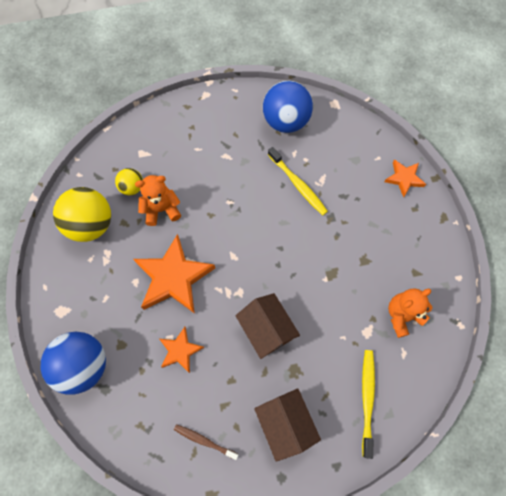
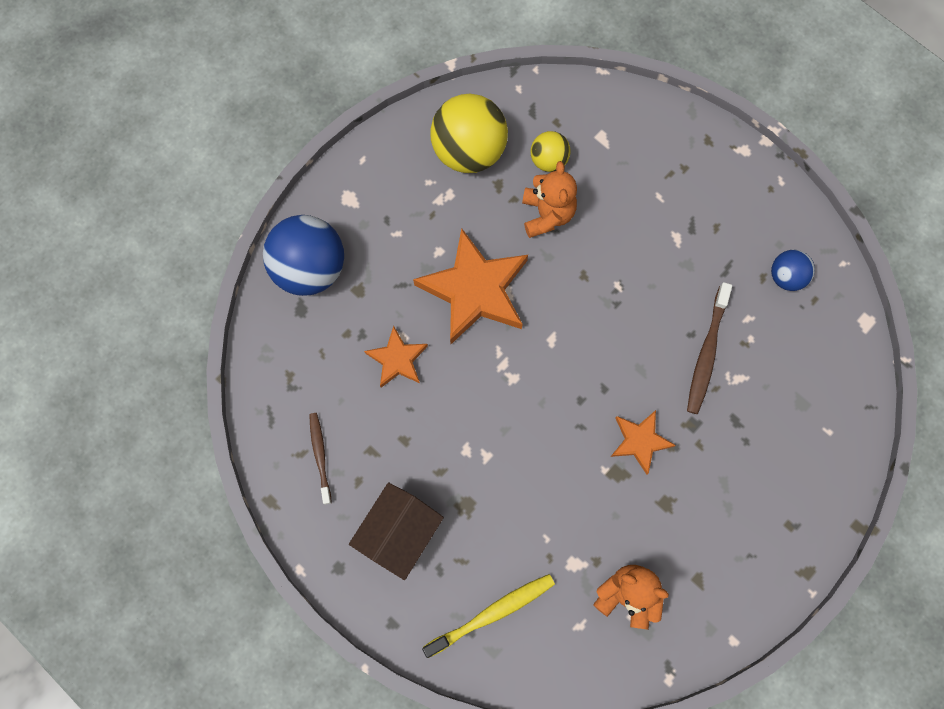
camera: 55 degrees right, 5 degrees up
(161, 209) = (547, 214): orange teddy bear -> orange teddy bear turned 45 degrees clockwise
(266, 330) = (490, 440): brown house -> none
(286, 122) = (786, 277): blue ball -> blue ball, size x0.52
(298, 185) = (706, 353): yellow toothbrush -> brown toothbrush
(404, 178) = (824, 485): orange star -> orange star (640, 441)

